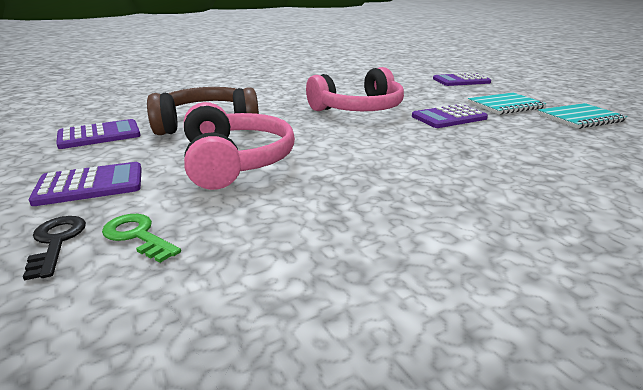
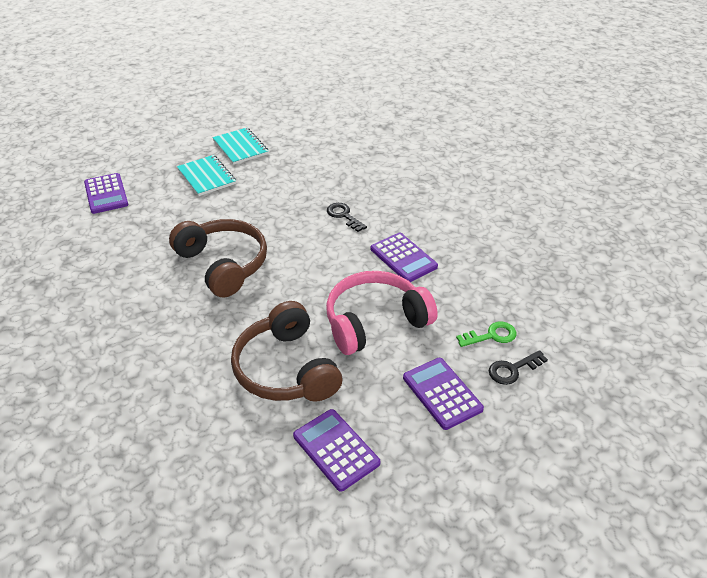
camera: 100 degrees left, 15 degrees up
(137, 236) = (491, 335): green key -> green key turned 135 degrees counterclockwise
(359, 109) = (223, 264): pink headphones -> brown headphones
(448, 160) = (344, 216): none -> black key
(449, 117) = (245, 210): purple calculator -> purple calculator (403, 258)

